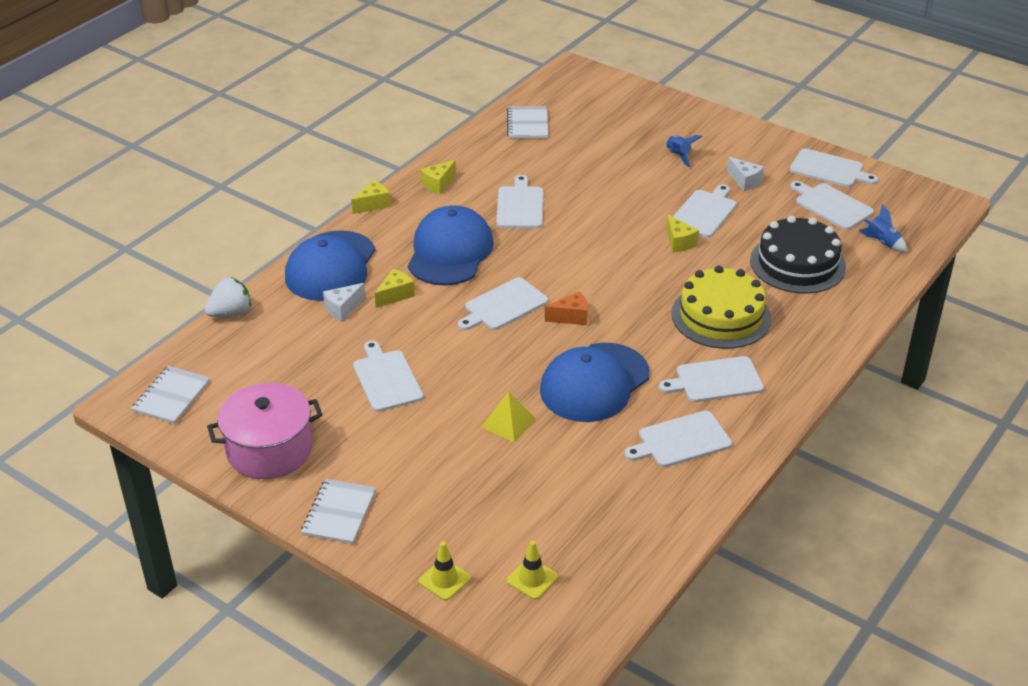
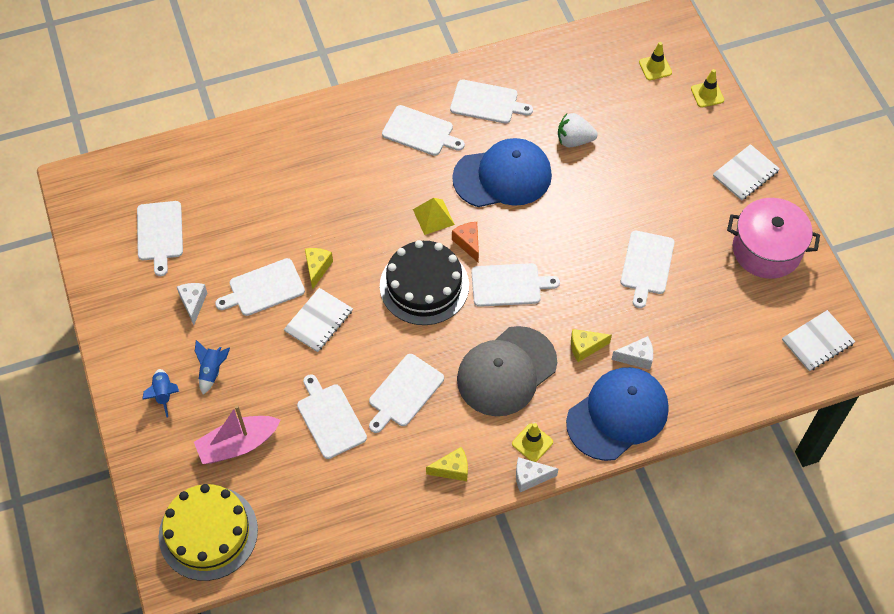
camera: 145 degrees left, 20 degrees up
(231, 313) = (731, 408): white strawberry -> white strawberry (574, 140)
(373, 204) = (530, 477): yellow cheese -> white cheese
(389, 222) = (532, 443): none -> yellow traffic cone
(450, 252) = (506, 371): blue cap -> grey cap
(508, 423) = (587, 178): yellow pyramid -> yellow pyramid (433, 217)
(527, 124) = (300, 509): white notebook -> white notebook (318, 321)
(571, 317) = (468, 243): orange cheese -> orange cheese turned 45 degrees clockwise
(609, 132) = (238, 445): none -> pink boat
(721, 316) = (361, 180): yellow cake -> yellow cake (208, 533)
(797, 263) = (254, 193): black cake -> black cake (424, 285)
(829, 169) = (111, 273): white cutting board -> white cutting board (330, 418)
(882, 242) = (170, 175): blue rocket -> blue rocket (164, 394)

